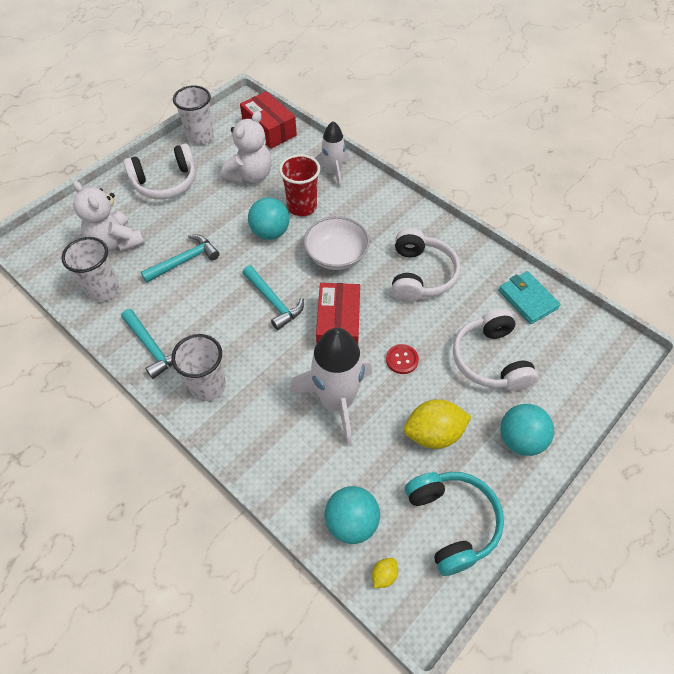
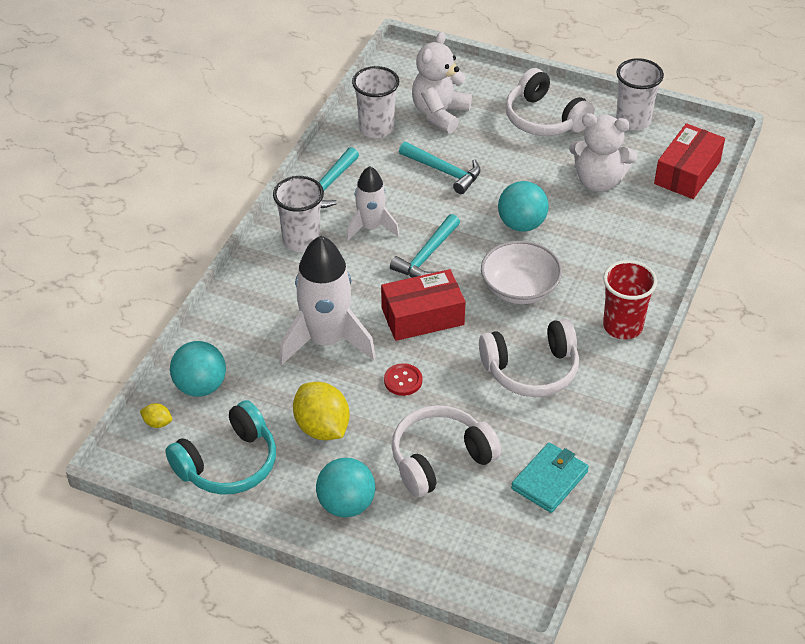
camera: 70 degrees right, 10 degrees down
(302, 207) = (576, 239): red cup -> red cup (622, 326)
(333, 172) = (651, 250): white rocket -> white rocket (371, 227)

